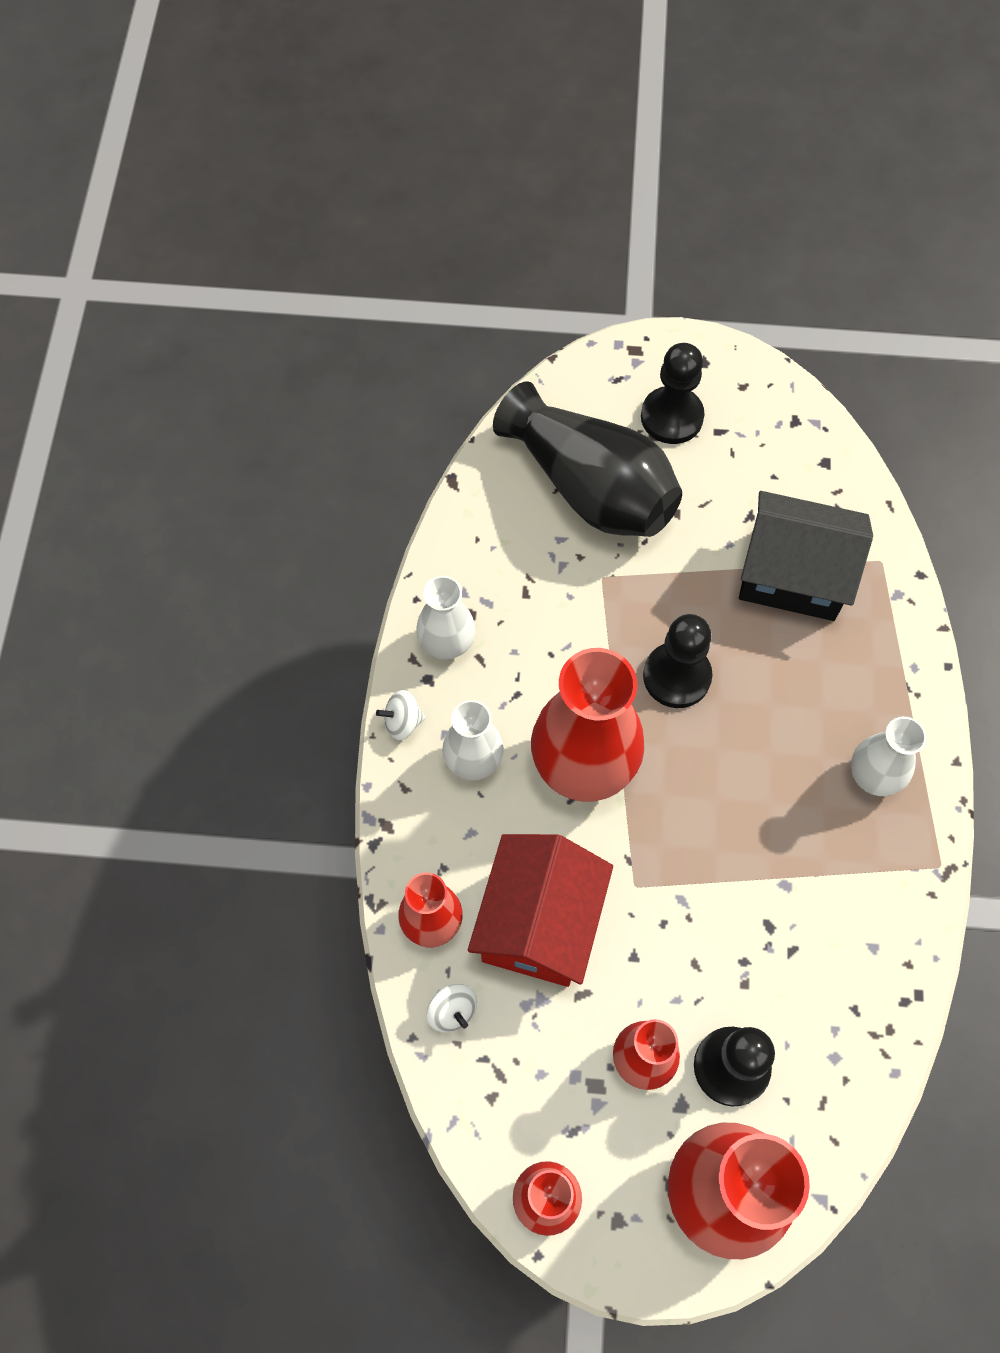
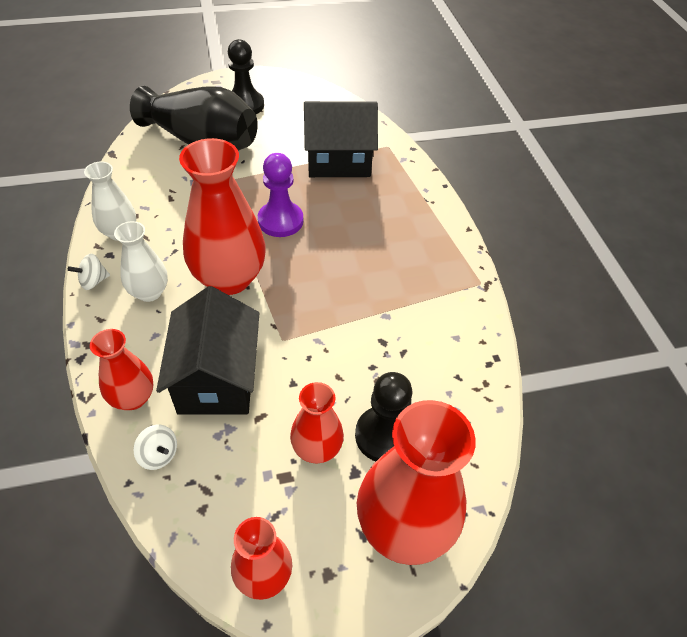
camera: 20 degrees left, 15 degrees down
(539, 923) = (217, 378): red house -> black house
(677, 676) = (280, 221): black pawn -> purple pawn
(874, 776) = (421, 245): white vase -> none

